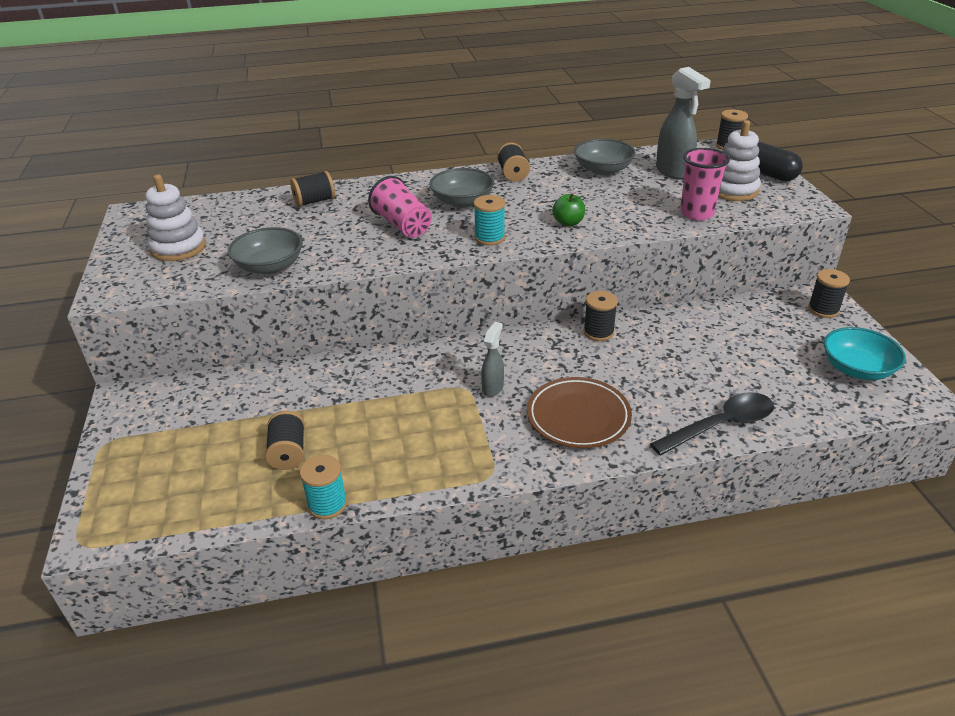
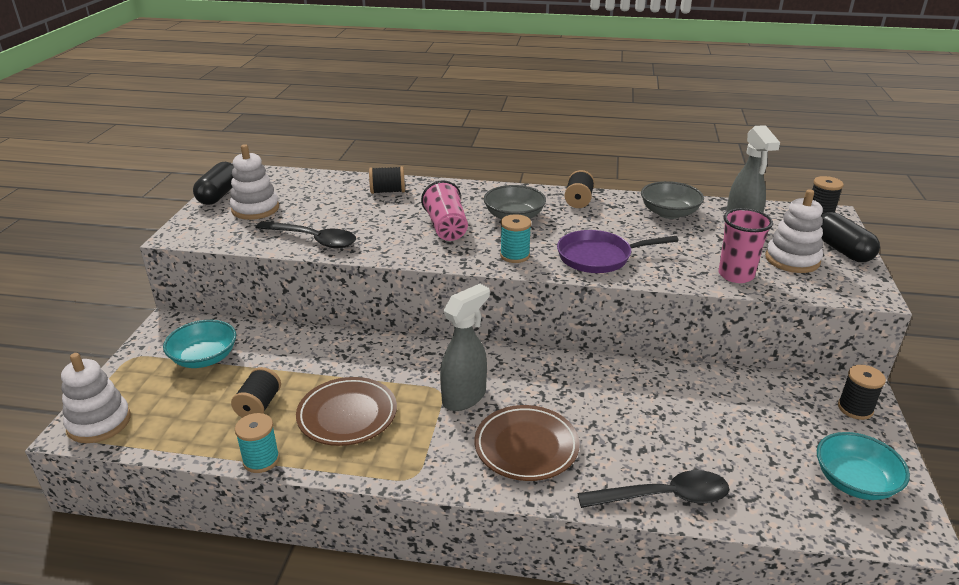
camera: 20 degrees right, 5 degrees down
(114, 521) = (99, 423): none -> white stacking toy
(123, 241) = (219, 195): none -> black capsule
(192, 422) = (204, 358): none -> turquoise bowl
(270, 266) = (313, 240): grey bowl -> black spoon
(388, 436) = (347, 415): none -> brown plate
(493, 388) = (464, 397): grey spray bottle -> grey spray bottle, size x1.75
(568, 223) = (598, 257): green apple -> purple pan
(598, 332) = (597, 371): black spool -> none

